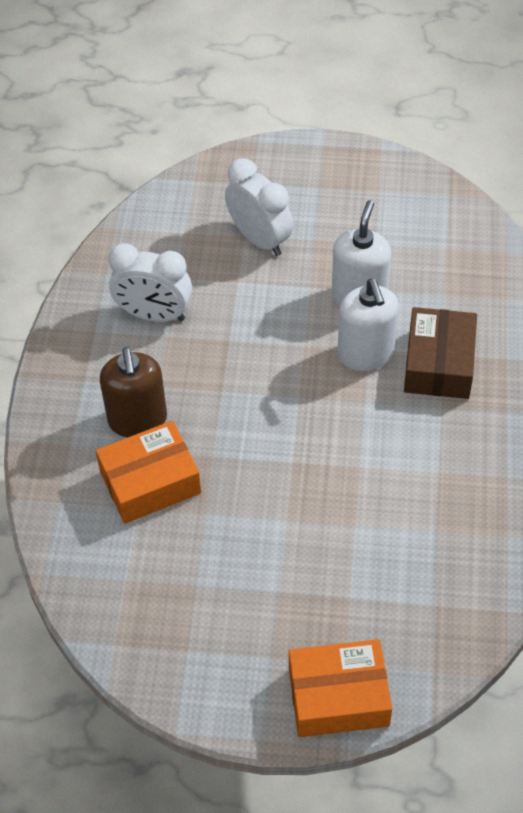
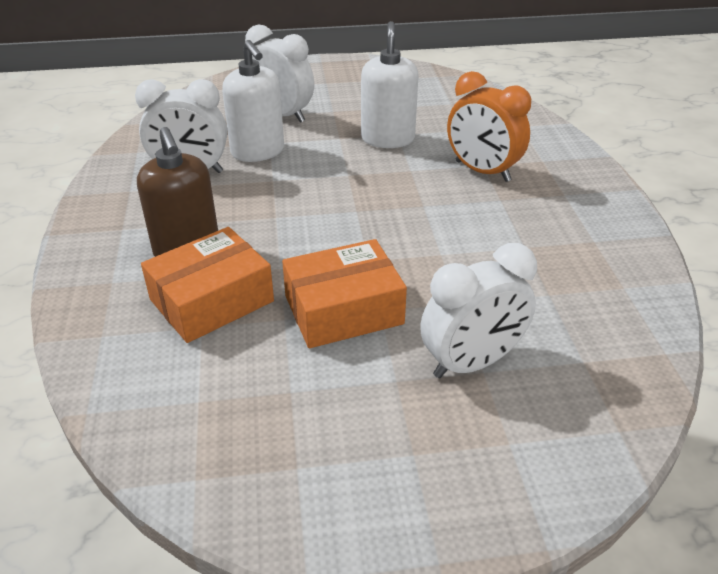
camera: 15 degrees left, 15 degrees down
(338, 697) = (517, 483): orange box -> orange box (343, 310)
(344, 588) = (471, 363): none -> white clock
(366, 354) = (410, 173): white soap dispenser -> white soap dispenser (258, 151)
(438, 364) = (482, 171): brown box -> orange clock

